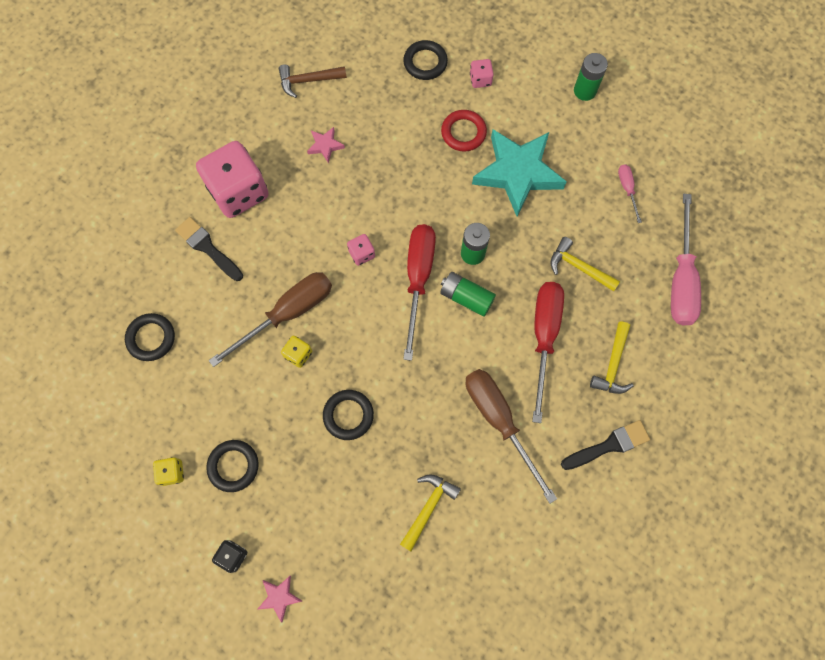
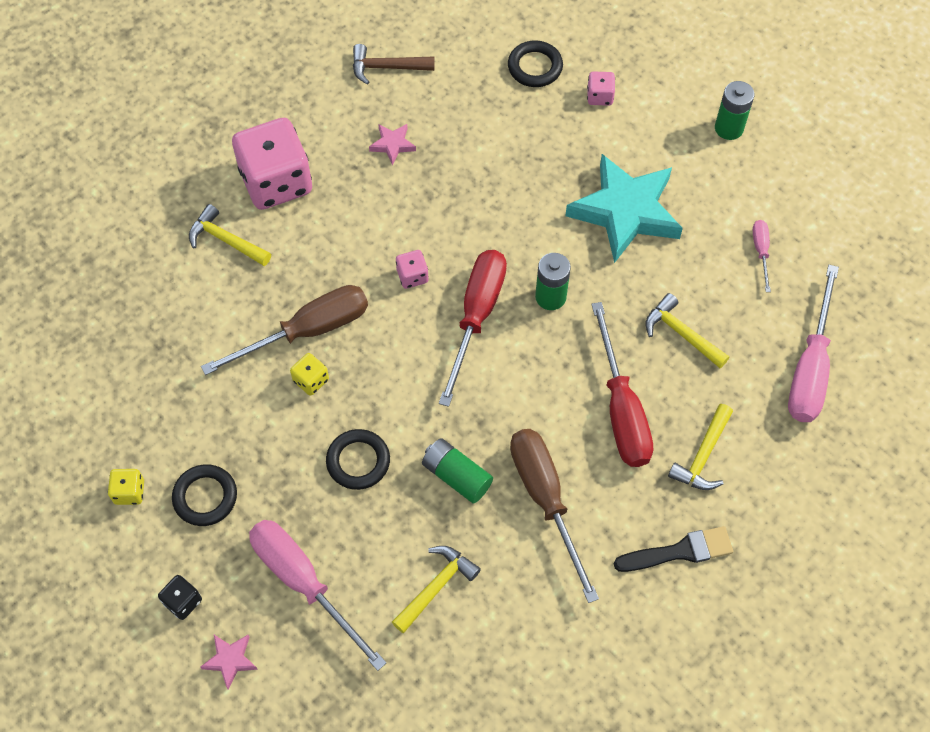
camera: 10 degrees right, 10 degrees down
(151, 338) = (136, 333): black ring -> none
(207, 248) = (225, 240): black brush -> yellow hammer
(325, 523) = (304, 583): none -> pink screwdriver
(463, 132) = (566, 155): red ring -> none
(466, 297) = (532, 347): green battery -> green battery (456, 476)
(544, 337) = (621, 409): red screwdriver -> red screwdriver turned 150 degrees clockwise

